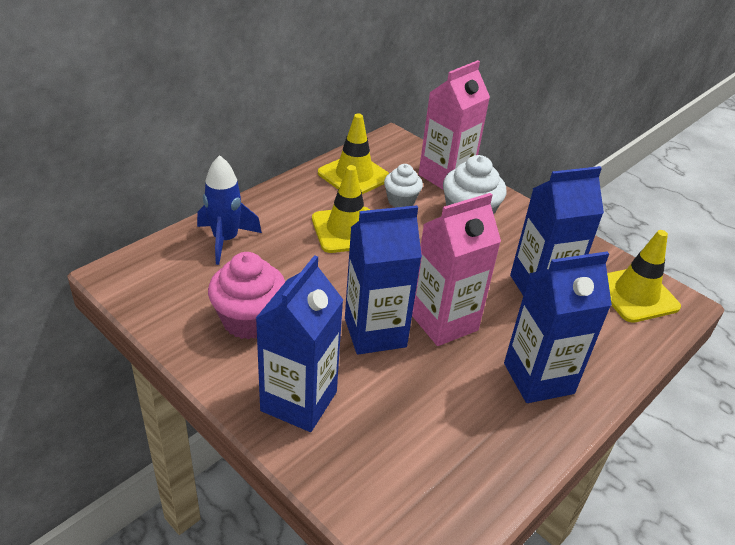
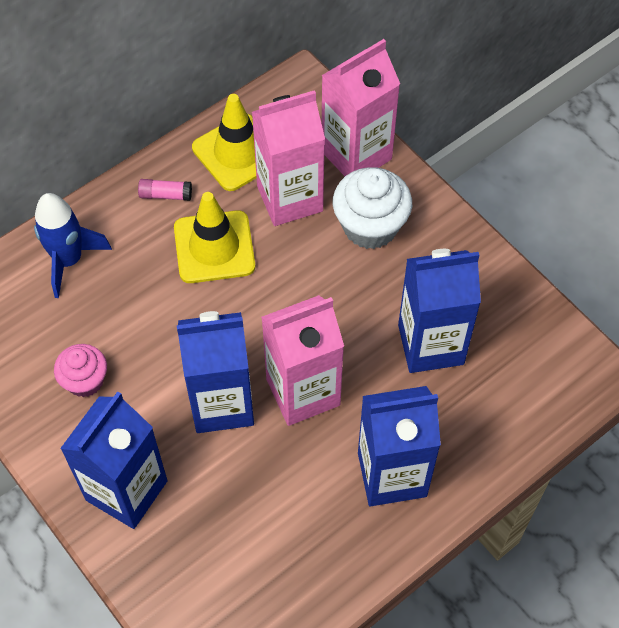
camera: 10 degrees right, 20 degrees up
(249, 320) = (85, 381): pink cupcake -> pink cupcake, size x0.63
(301, 200) = (165, 195): none -> pink glue stick
(401, 201) = (290, 198): white cupcake -> pink carton
(635, 294) = (545, 359): yellow traffic cone -> none

